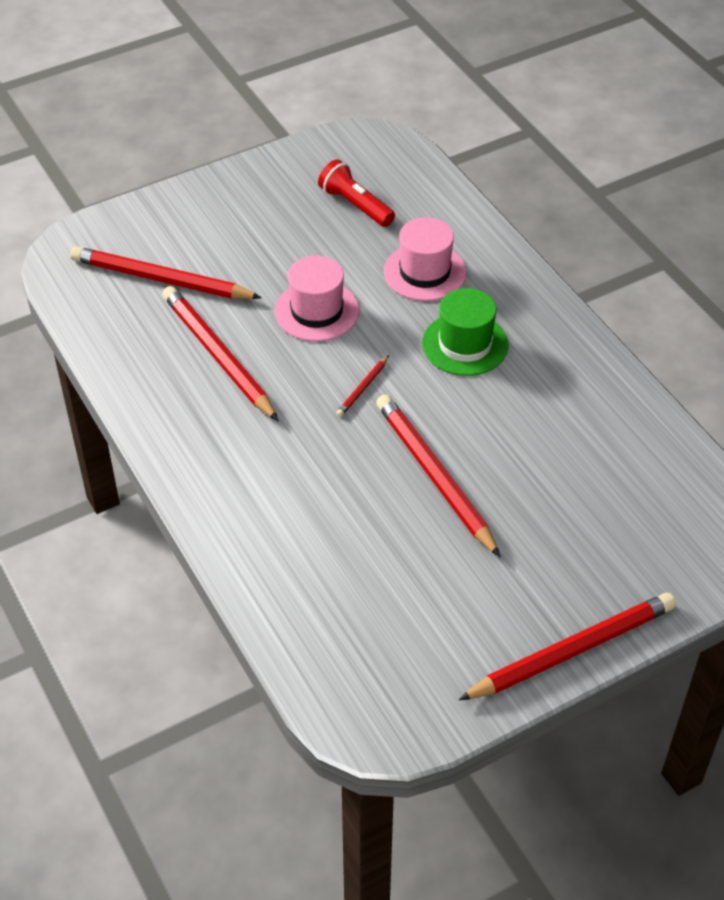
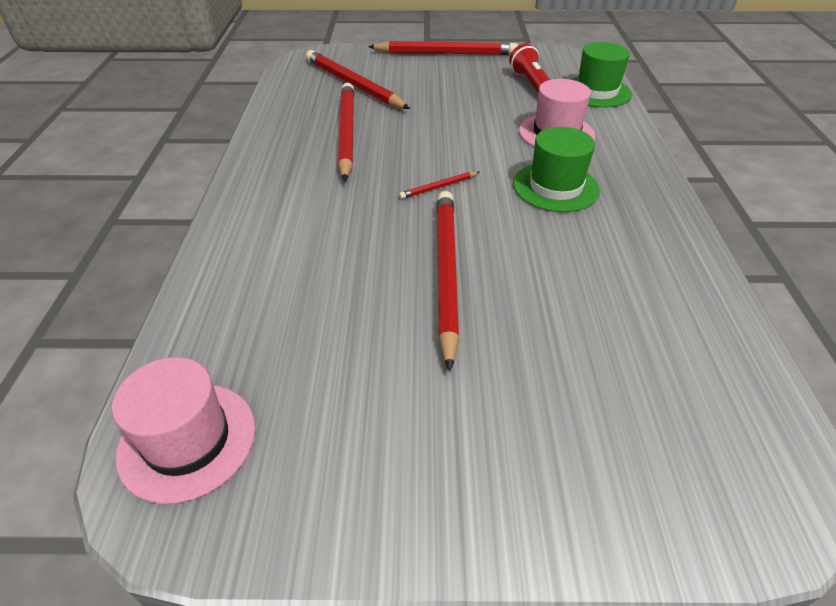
camera: 30 degrees right, 5 degrees down
(317, 311) = (447, 130): pink hat -> pink hat (187, 440)
(428, 192) = (596, 92): none -> green hat
(572, 650) = (461, 528): red pencil -> red pencil (446, 53)

